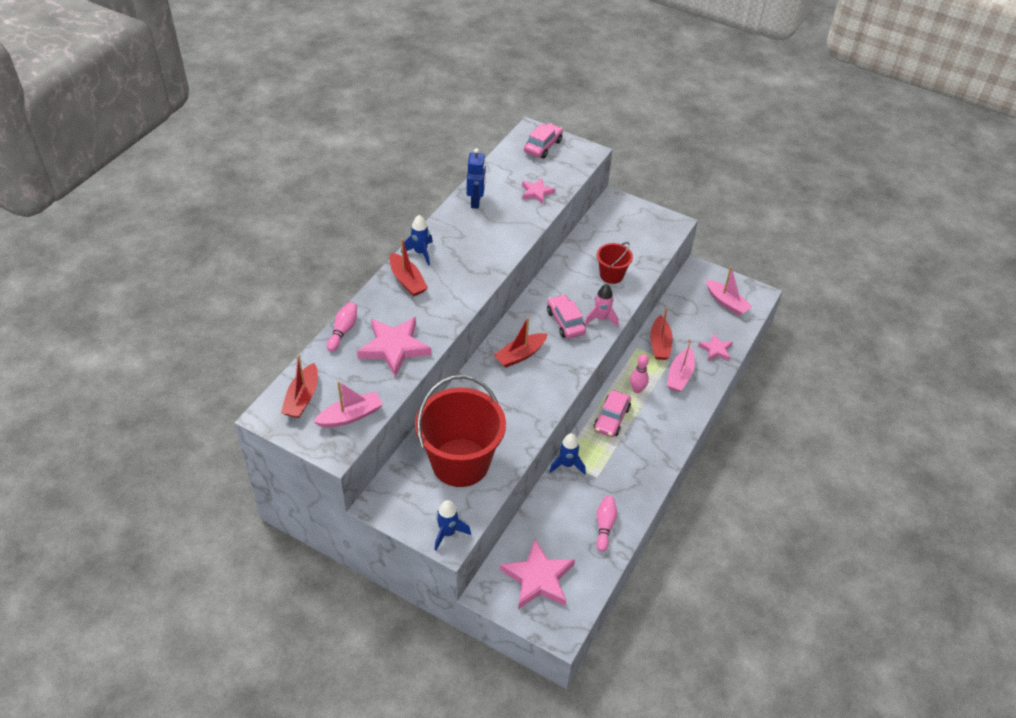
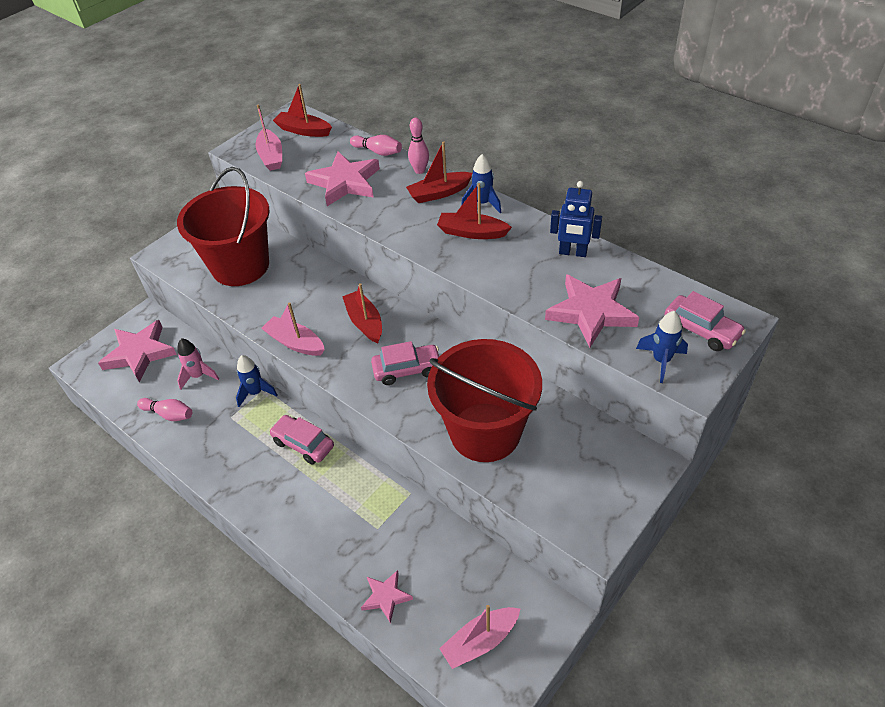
camera: 105 degrees right, 0 degrees up
(448, 533) = (169, 253): blue rocket -> blue rocket (661, 361)
(536, 192) = (591, 312): pink star -> pink star, size x1.82
(601, 319) = (405, 407): pink rocket -> pink rocket (198, 376)
(611, 275) = (485, 432): red bucket -> red bucket, size x2.07
(637, 389) = (339, 479): pink bowling pin -> pink bowling pin (419, 170)
(660, 344) = (410, 523): red boat -> red boat (472, 232)
(680, 375) = (350, 536): pink boat -> pink boat (295, 343)

